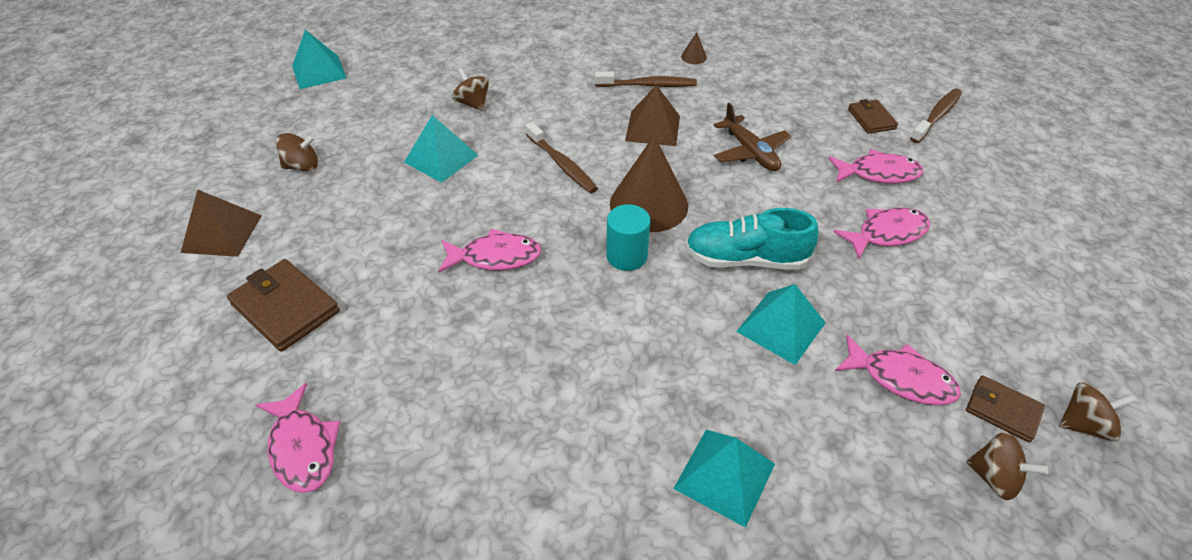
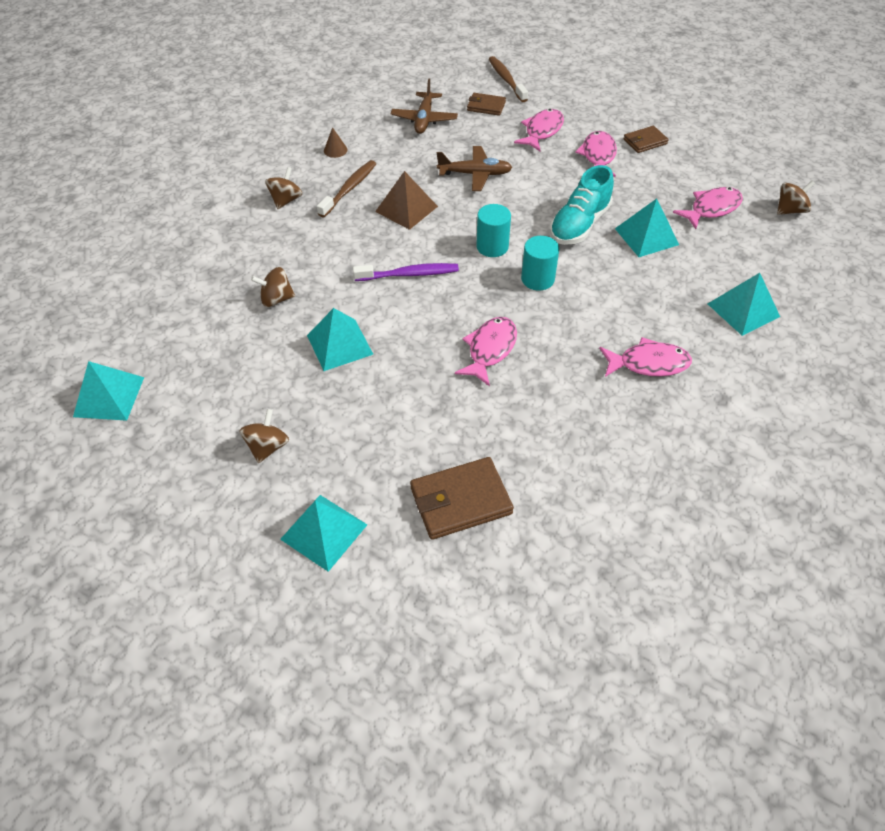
camera: 60 degrees left, 5 degrees up
(222, 233) = (324, 532): brown pyramid -> turquoise pyramid
(303, 447) = (619, 520): pink fish -> pink fish (648, 363)
(562, 164) = (409, 274): brown toothbrush -> purple toothbrush
(648, 204) = (492, 246): brown cone -> turquoise cylinder
(799, 88) = (424, 119): none -> brown plane
(1002, 410) = (751, 185): brown wallet -> brown wallet (645, 142)
(1083, 424) = (773, 163): brown spinning top -> brown spinning top (286, 200)

